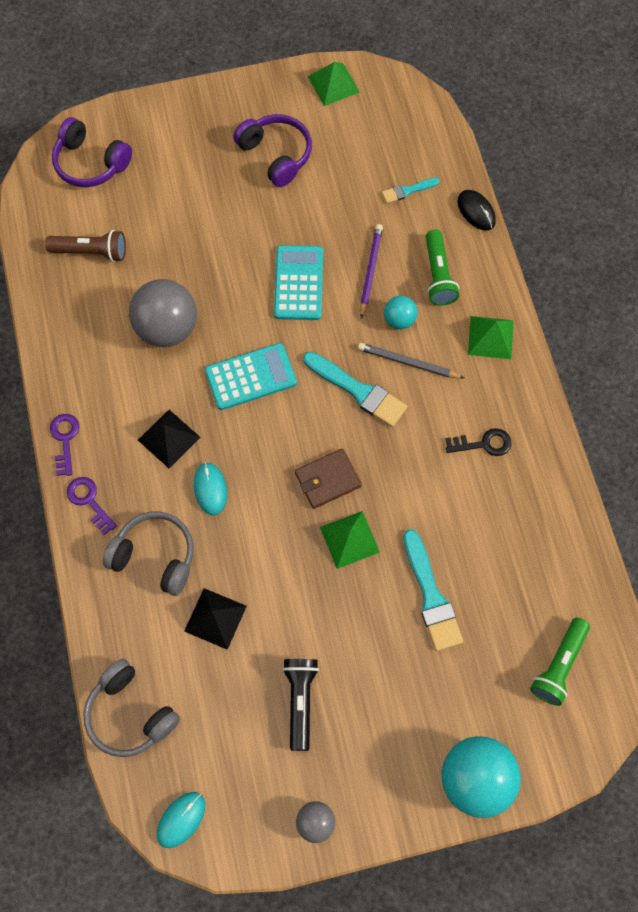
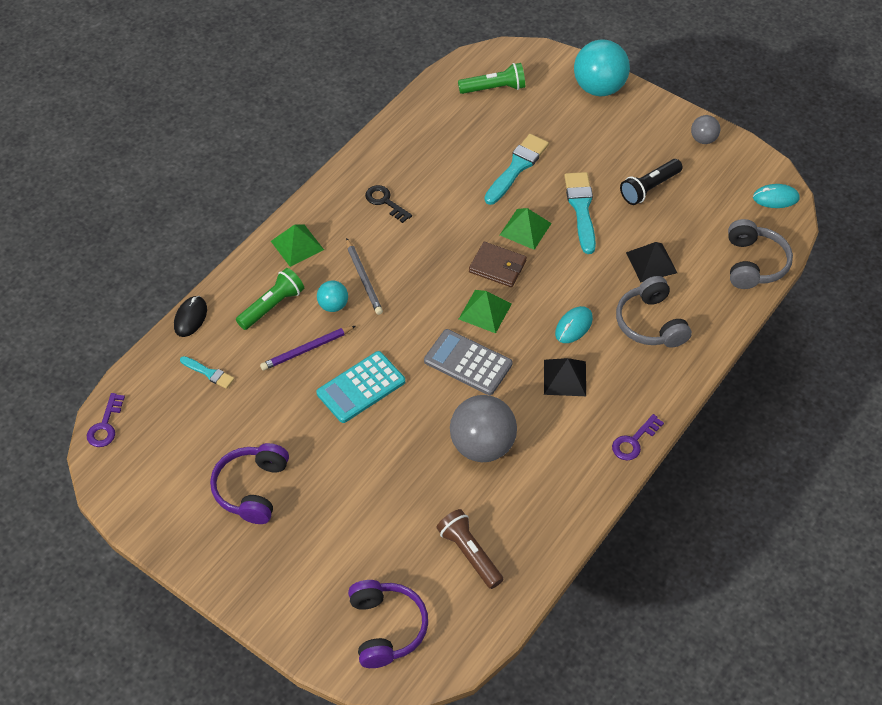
camera: 130 degrees left, 15 degrees down
(89, 501) = (658, 390): purple key -> purple key (105, 425)
(251, 377) = (468, 363): turquoise calculator -> grey calculator
(333, 84) = (138, 499): green pyramid -> green pyramid (485, 311)
(358, 391) = (414, 293): turquoise brush -> turquoise brush (581, 208)

